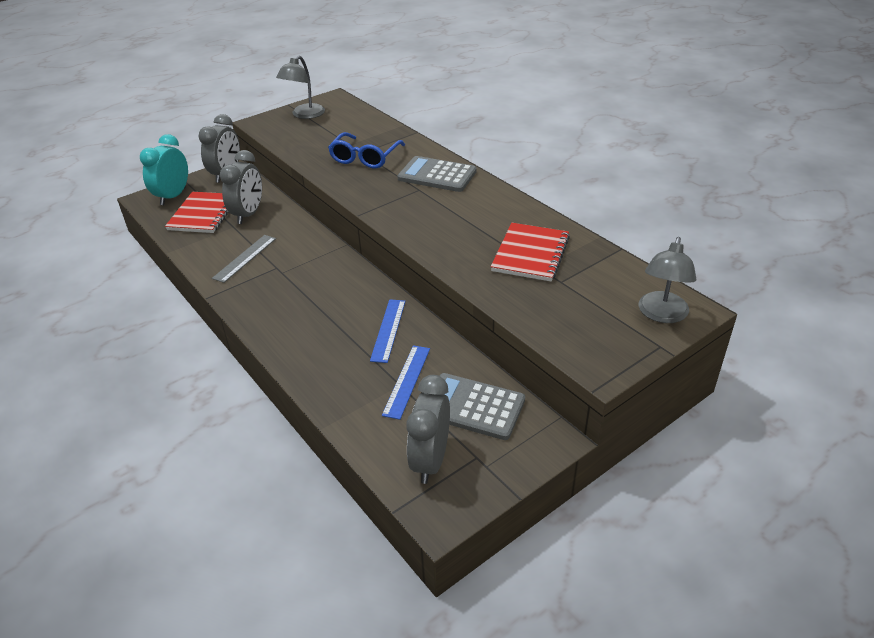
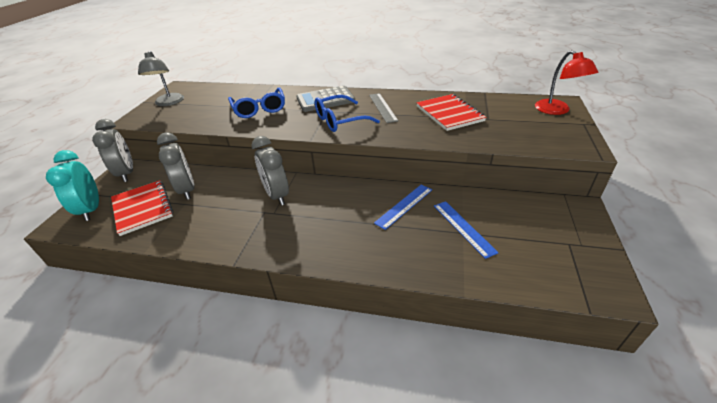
camera: 40 degrees left, 0 degrees up
(245, 258) = (228, 219): grey ruler -> grey ruler (383, 107)
(388, 330) = (404, 206): blue ruler -> blue ruler turned 75 degrees clockwise
(413, 206) = (340, 120): none -> blue glasses
(430, 460) = (553, 264): grey clock -> grey clock (276, 195)
(473, 407) = (520, 218): grey calculator -> none
(661, 314) = (557, 110): grey lamp -> red lamp

